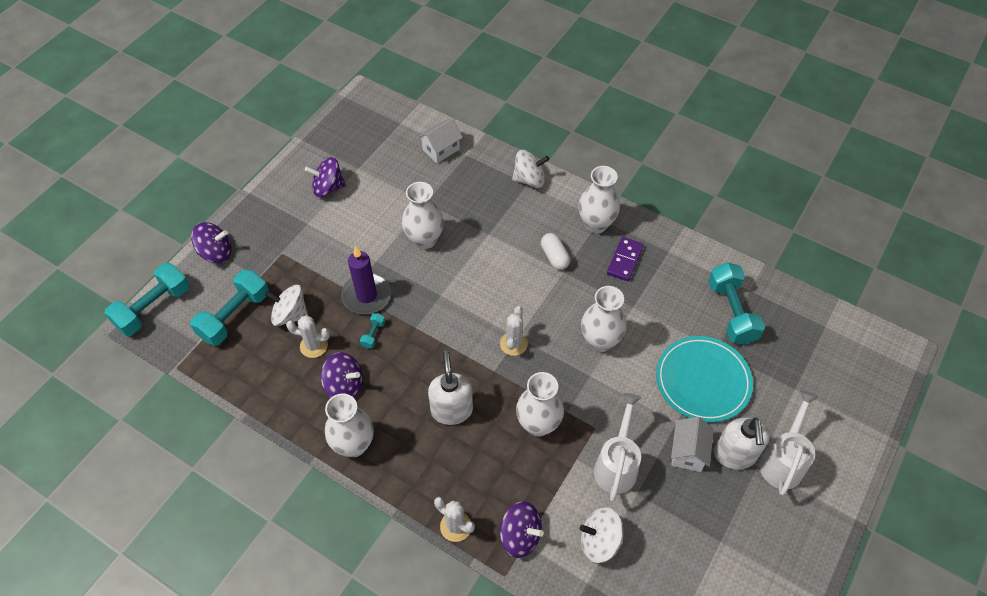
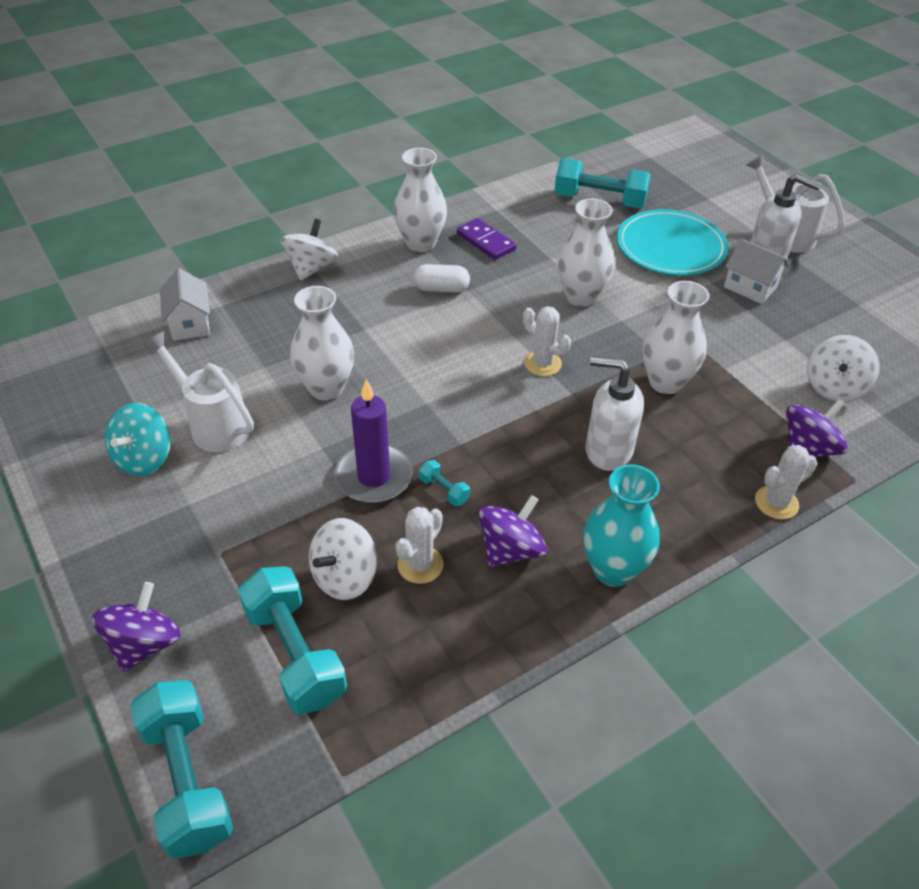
camera: 65 degrees left, 10 degrees down
(328, 188) = (144, 458): purple spinning top -> turquoise spinning top
(354, 445) = (613, 569): white vase -> turquoise vase
(616, 464) = (744, 341): white watering can -> white watering can (213, 424)

